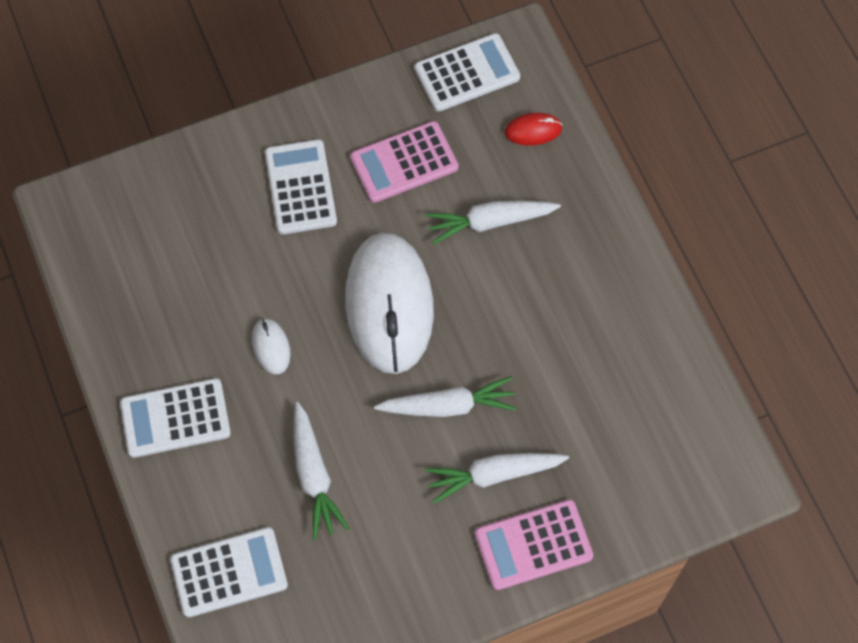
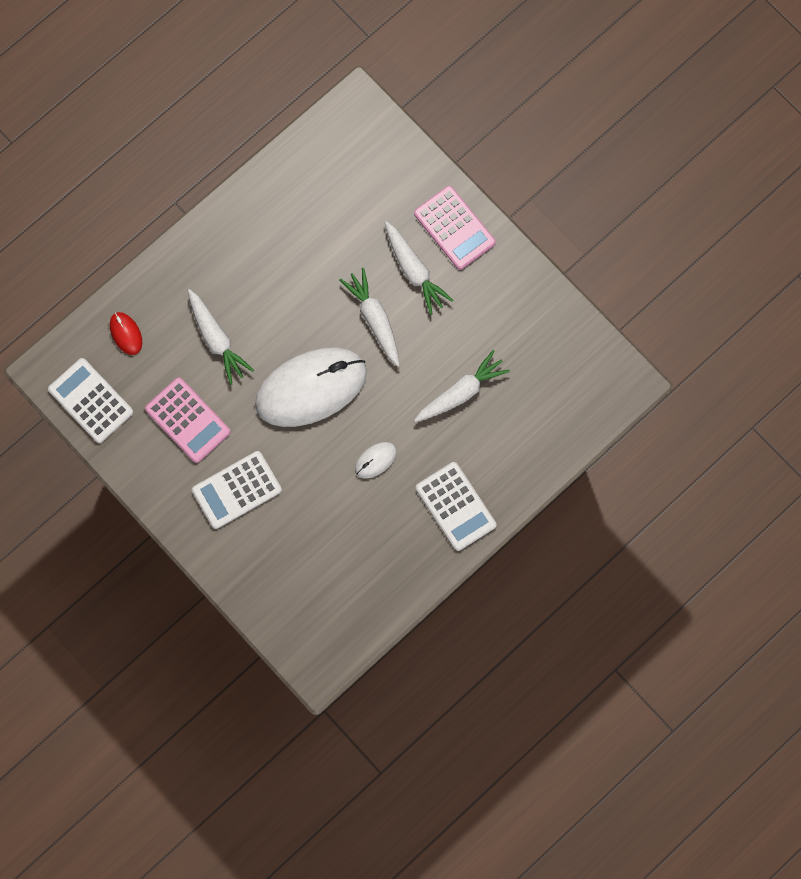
camera: 110 degrees left, 10 degrees up
(229, 572) = (552, 423): white calculator -> none

